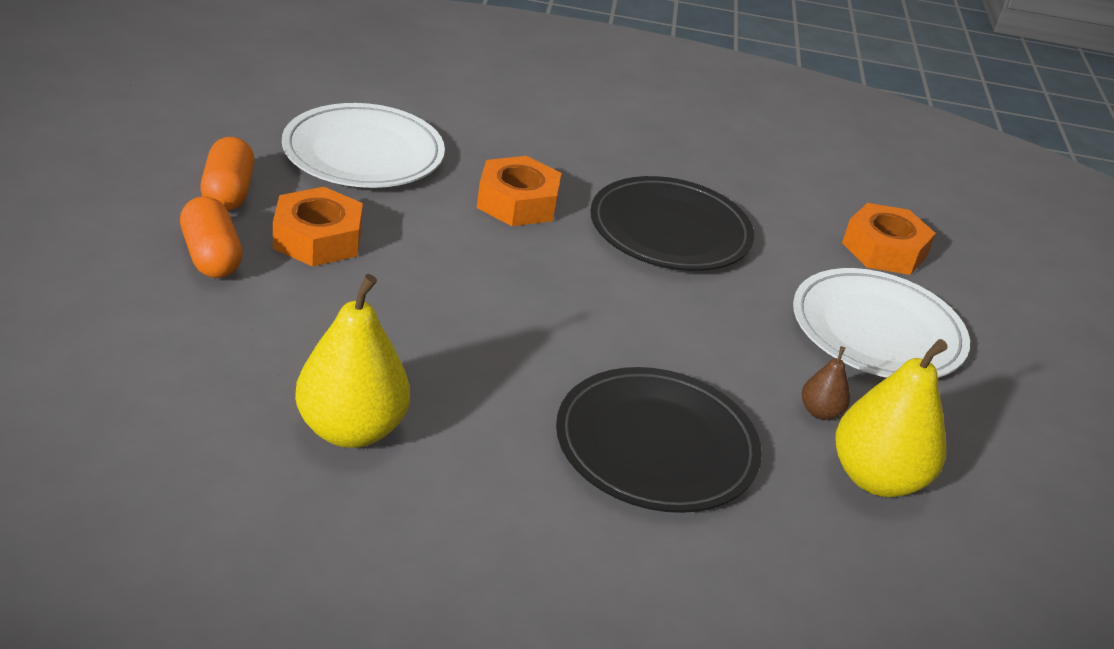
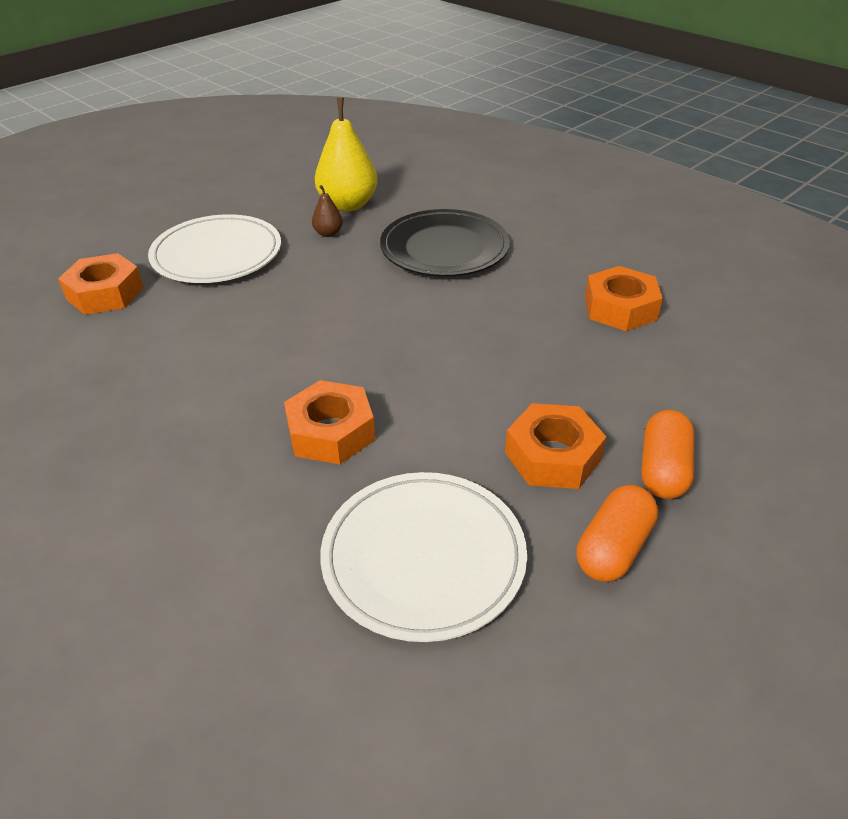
camera: 135 degrees left, 5 degrees up
(351, 429) = (620, 308): yellow pear -> orange nut
(670, 230) = (237, 361): black plate -> none

